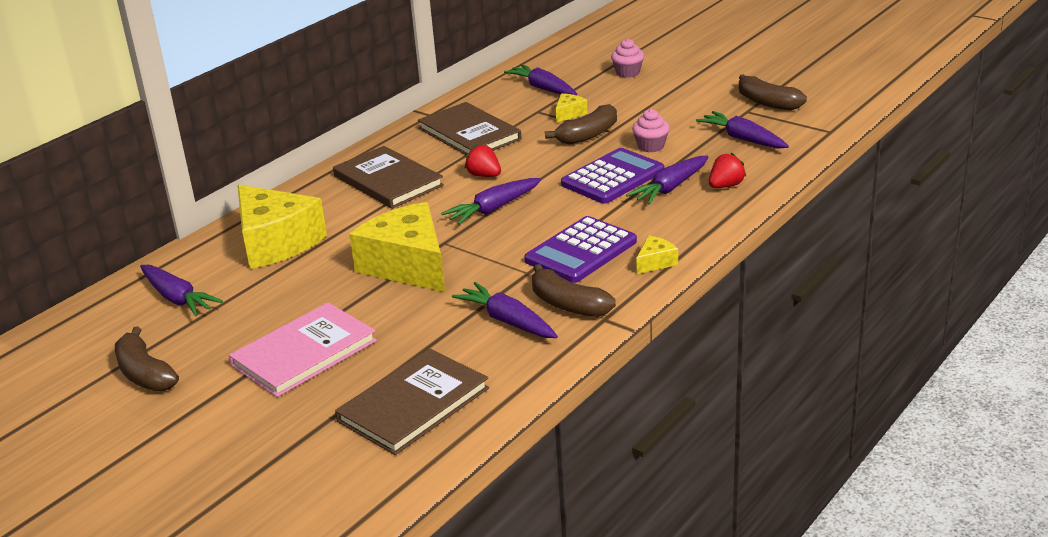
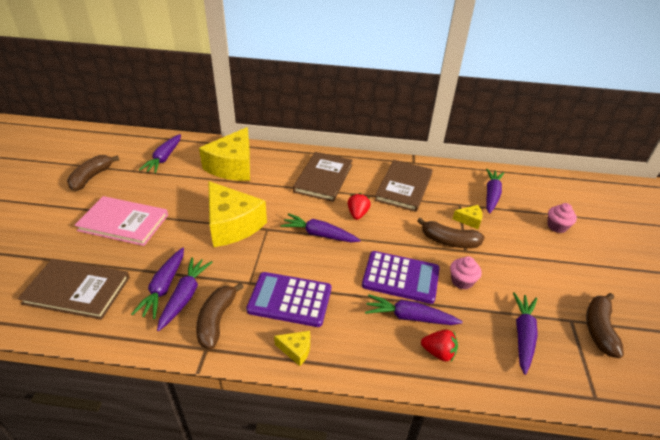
camera: 55 degrees right, 10 degrees up
(408, 265) = (232, 225): yellow cheese -> yellow cheese turned 120 degrees clockwise
(476, 334) = (164, 287): none -> purple carrot

